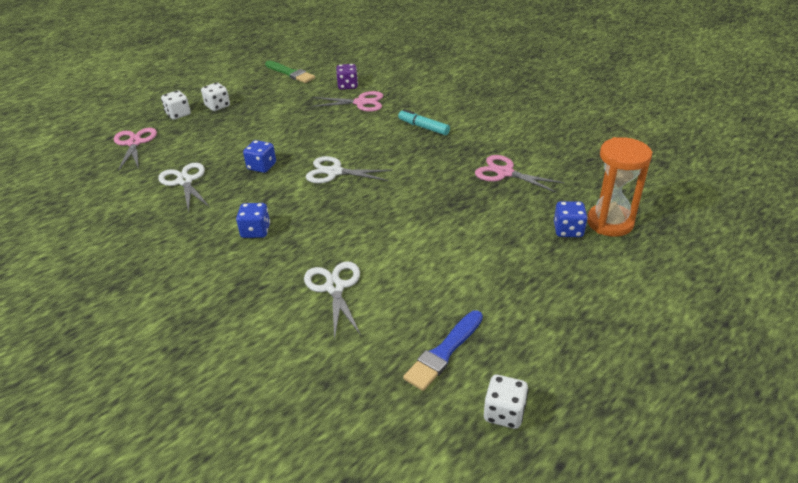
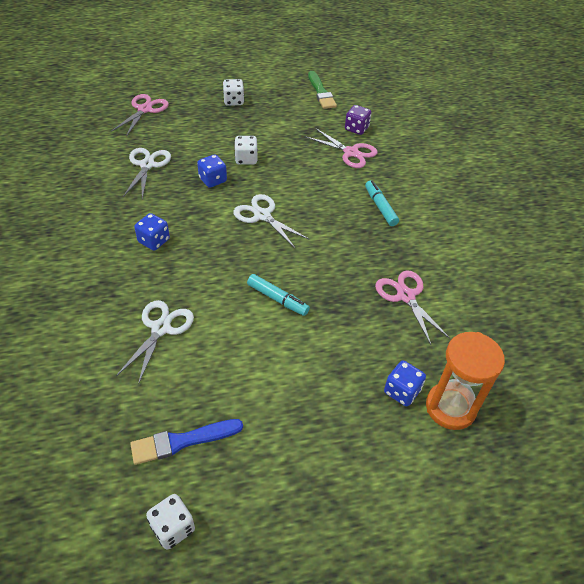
camera: 30 degrees right, 10 degrees up
(178, 114) = (198, 96): white dice -> white dice (246, 159)
(411, 220) = (277, 299): none -> turquoise marker

